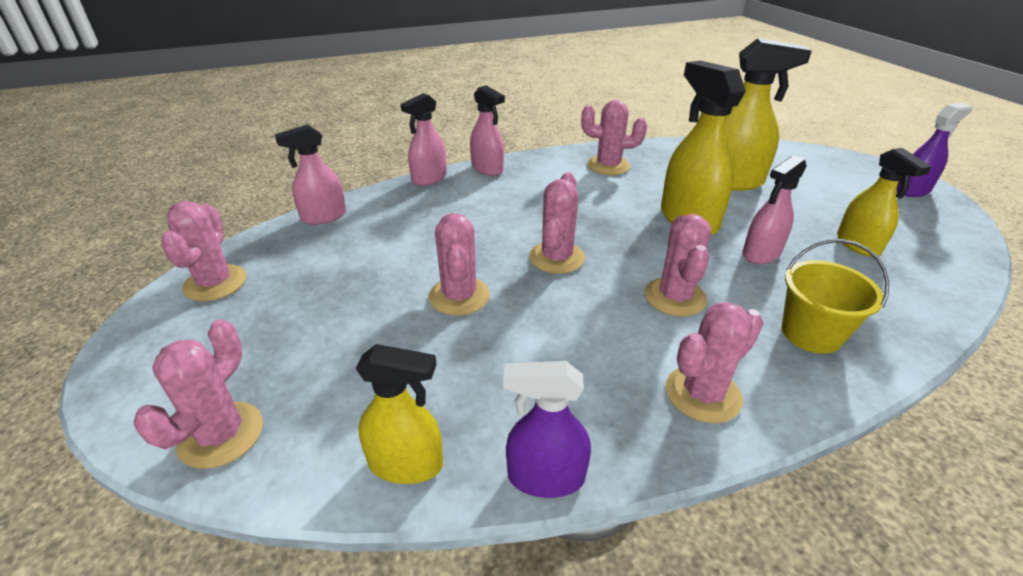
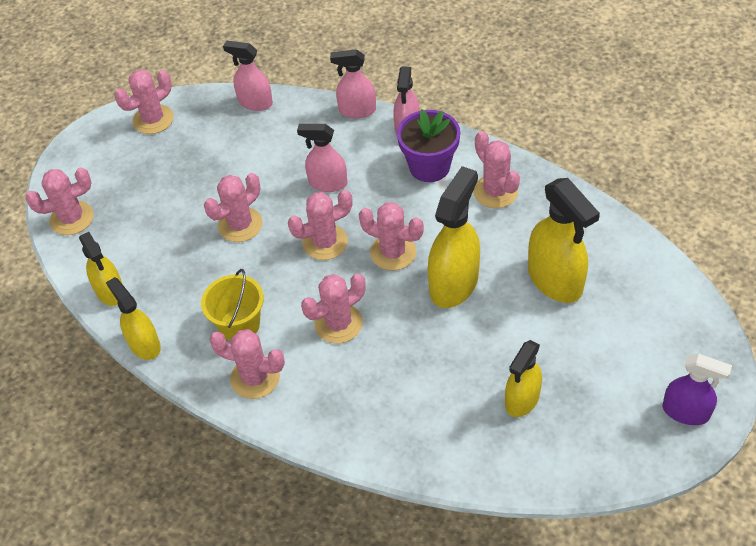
camera: 55 degrees right, 15 degrees up
(542, 177) = (429, 167): none -> purple flower pot
(545, 477) = (144, 344): purple spray bottle -> yellow spray bottle
(616, 230) = (393, 252): none -> pink cactus
(761, 253) = (444, 346): pink spray bottle -> pink spray bottle (327, 183)
(811, 333) = (363, 407): yellow bucket -> yellow bucket (239, 325)

